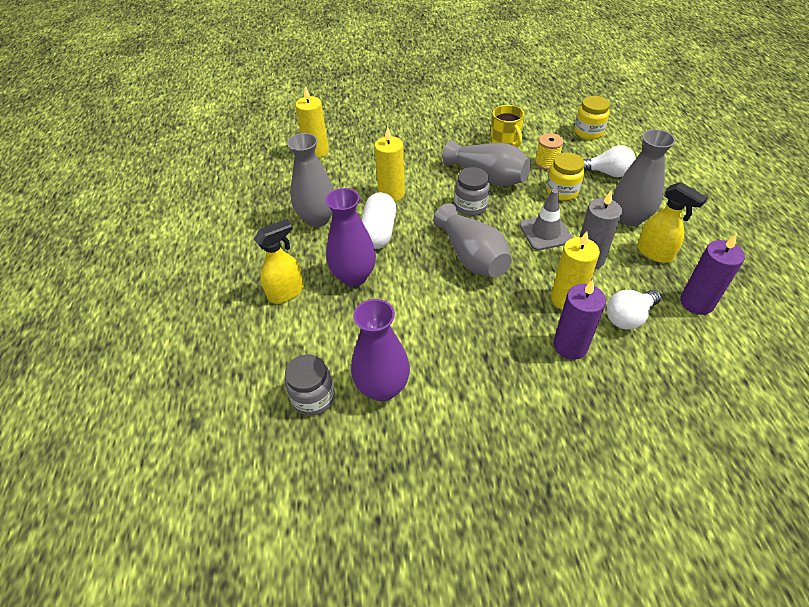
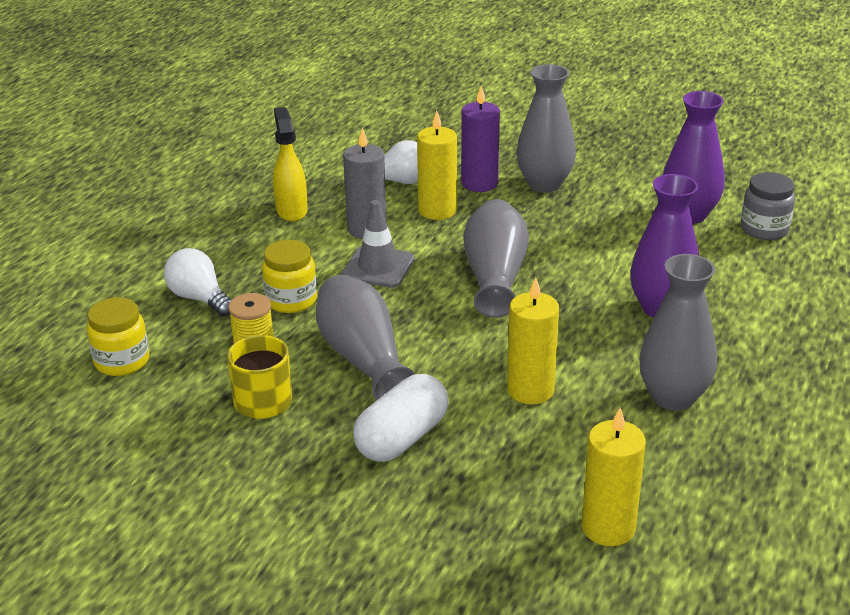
camera: 150 degrees left, 15 degrees down
(286, 292) = (761, 322): yellow spray bottle -> none
(378, 232) = (592, 345): white capsule -> white capsule (402, 438)
(471, 206) = (433, 329): grey jar -> none
(629, 218) = (261, 245): grey vase -> grey vase (544, 184)
(696, 302) = (320, 169): purple candle -> none

